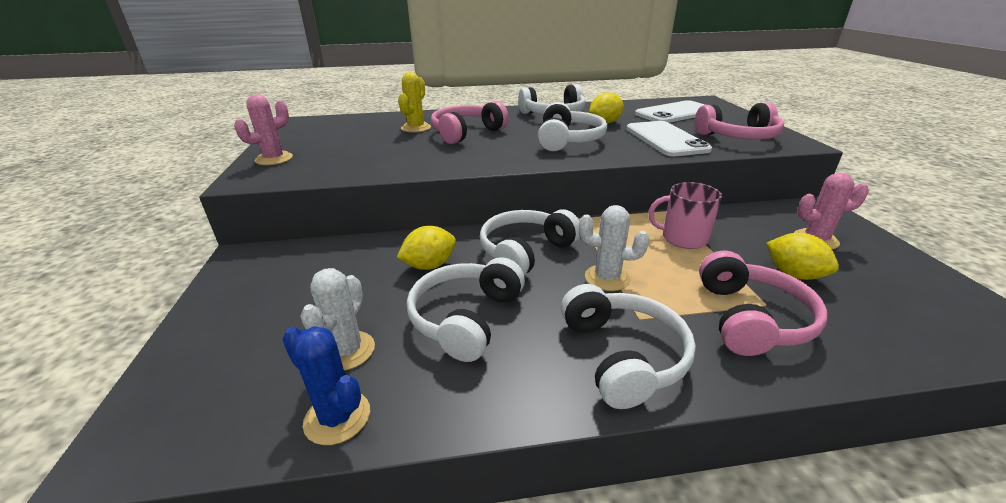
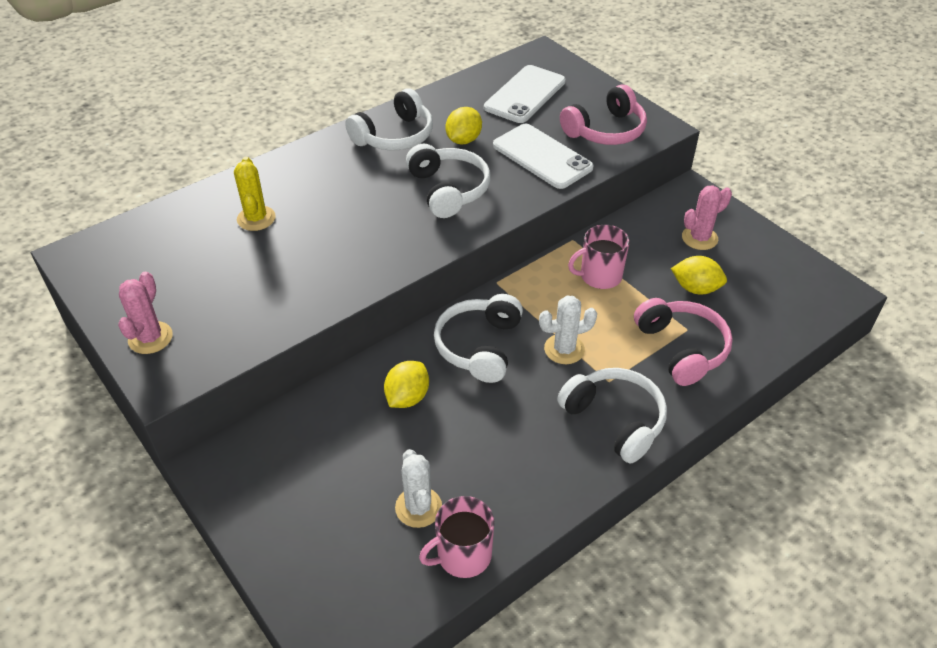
camera: 30 degrees left, 15 degrees up
(337, 417) = (463, 555): blue cactus -> pink mug
(466, 133) = (327, 210): pink headphones -> none
(466, 318) = (484, 437): white headphones -> none

